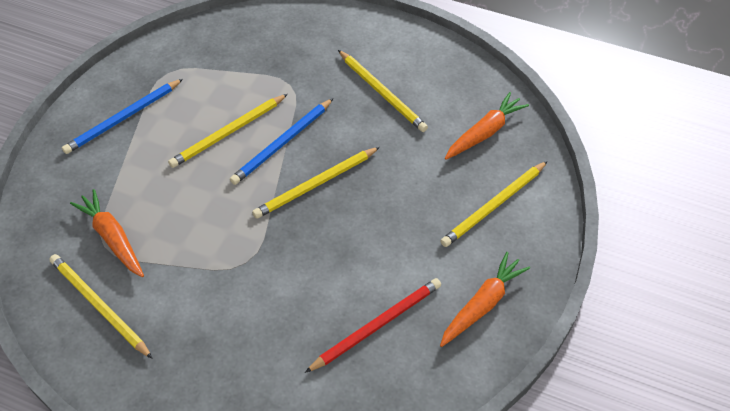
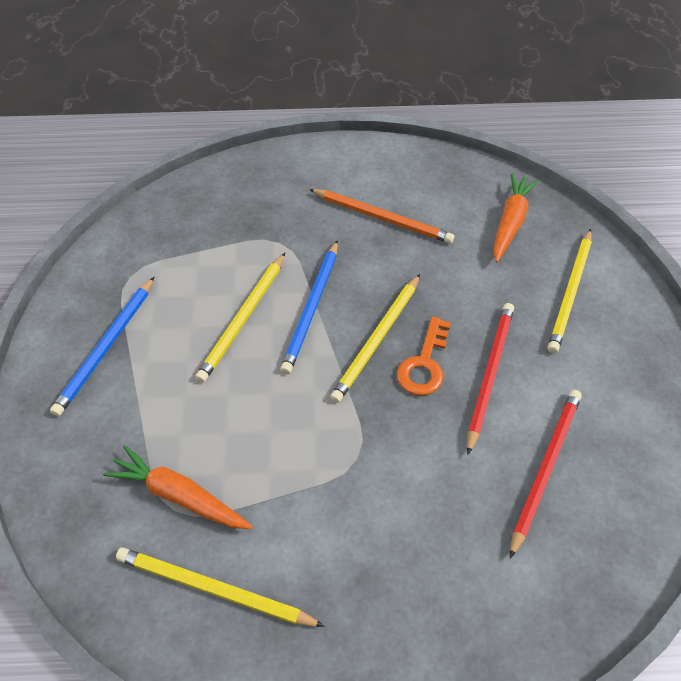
camera: 25 degrees left, 0 degrees up
(338, 216) = (424, 364): none -> orange key
(382, 93) = (382, 218): yellow pencil -> orange pencil
(383, 242) = (489, 374): none -> red pencil
(482, 304) = (631, 398): orange carrot -> none

